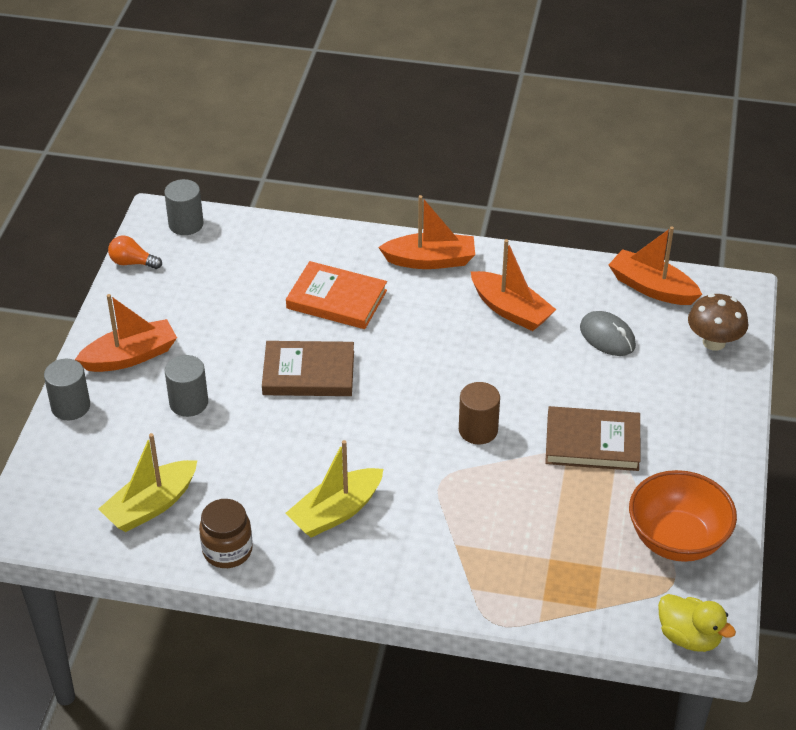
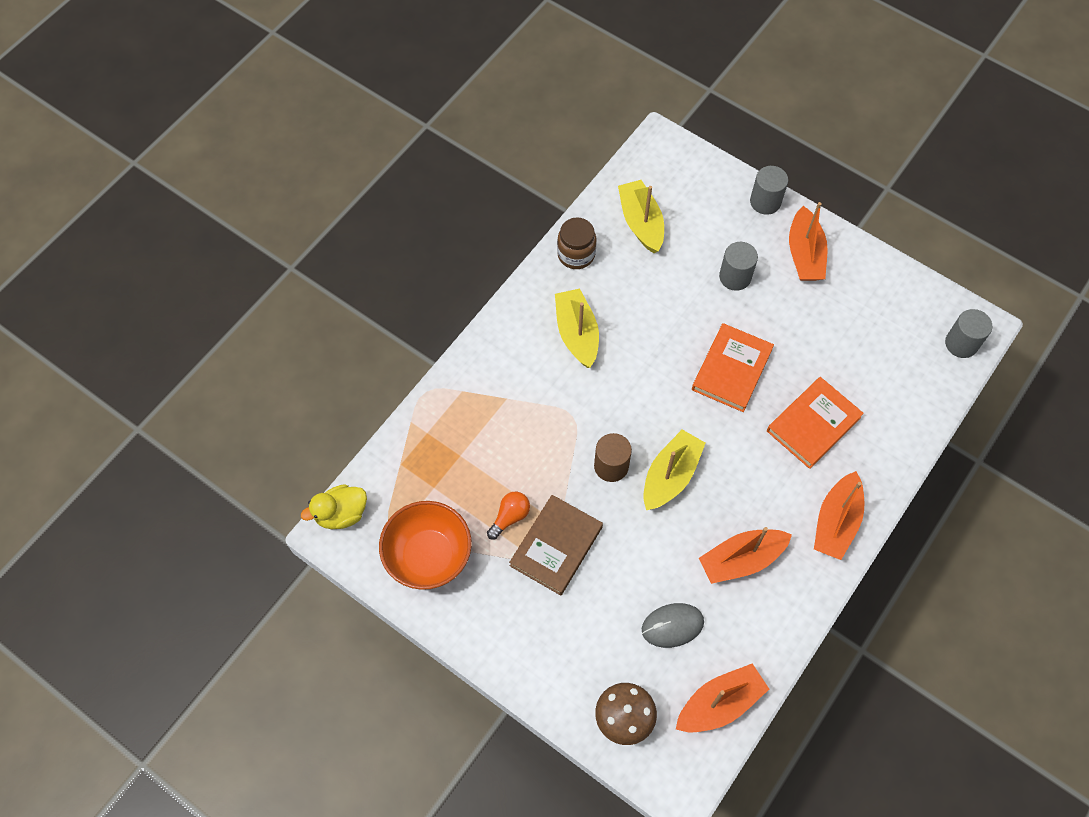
camera: 115 degrees right, 20 degrees up
(132, 263) = (922, 288): orange light bulb -> orange light bulb (510, 517)
(308, 373) = (732, 369): brown book -> orange book
(459, 383) = (670, 476): none -> yellow boat

